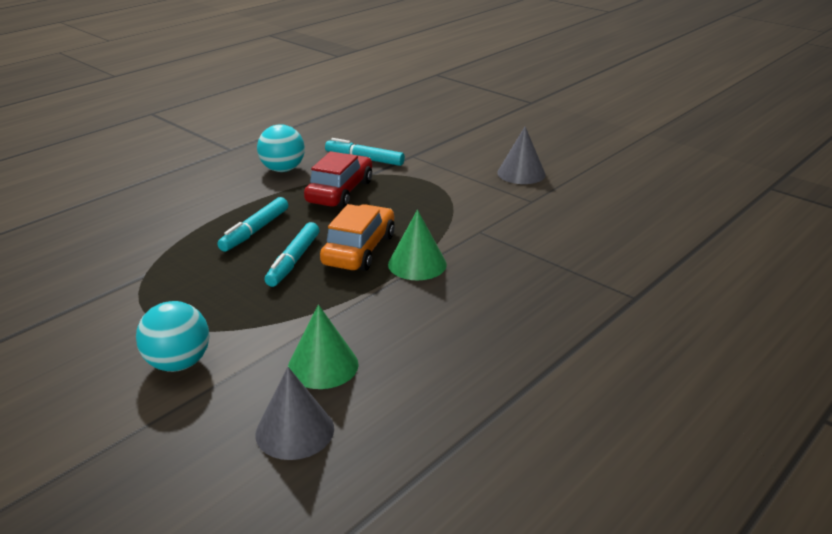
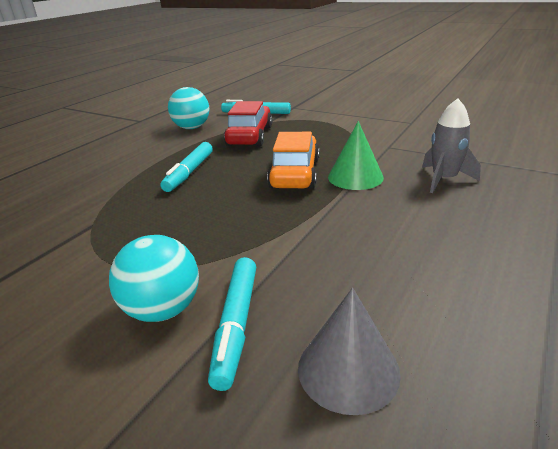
camera: 10 degrees left, 0 degrees up
(293, 261) = (239, 190): turquoise marker -> turquoise marker (236, 325)
(323, 365) = (330, 283): green cone -> none
(504, 282) = (444, 179): none -> grey rocket
(521, 173) = (386, 107): grey cone -> none

